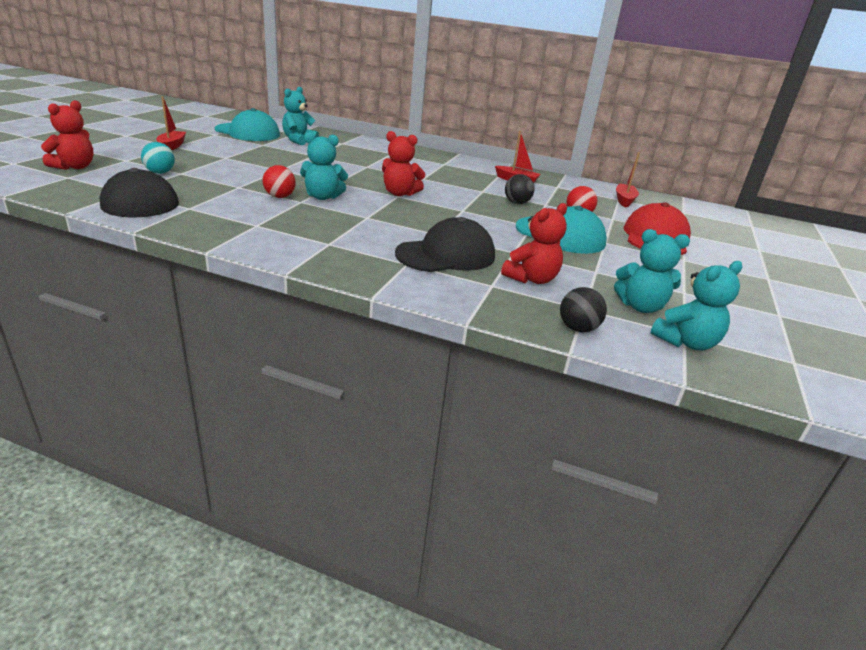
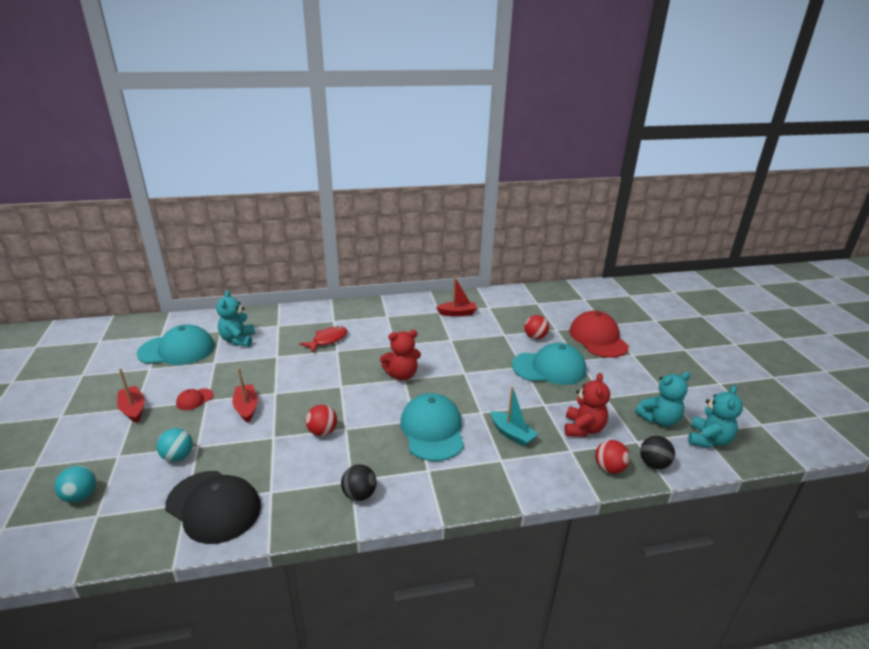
camera: 30 degrees left, 0 degrees up
(75, 167) = (81, 496): red teddy bear -> turquoise ball
(218, 154) = (194, 399): none -> red cap
(323, 197) = (354, 412): turquoise teddy bear -> none
(368, 160) = (327, 340): none -> red fish
(373, 227) = (432, 430): none -> turquoise cap
(446, 255) = (512, 434): black cap -> turquoise boat
(516, 310) = (609, 468): none -> red ball
(517, 203) = (486, 343): black ball -> black ball (359, 494)
(624, 200) = (542, 303): red boat -> red boat (246, 407)

